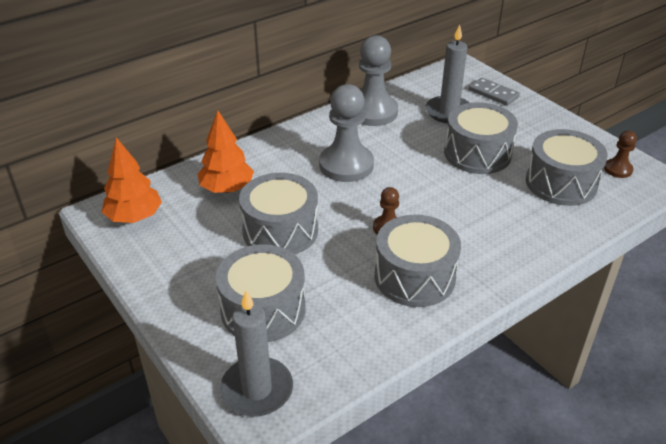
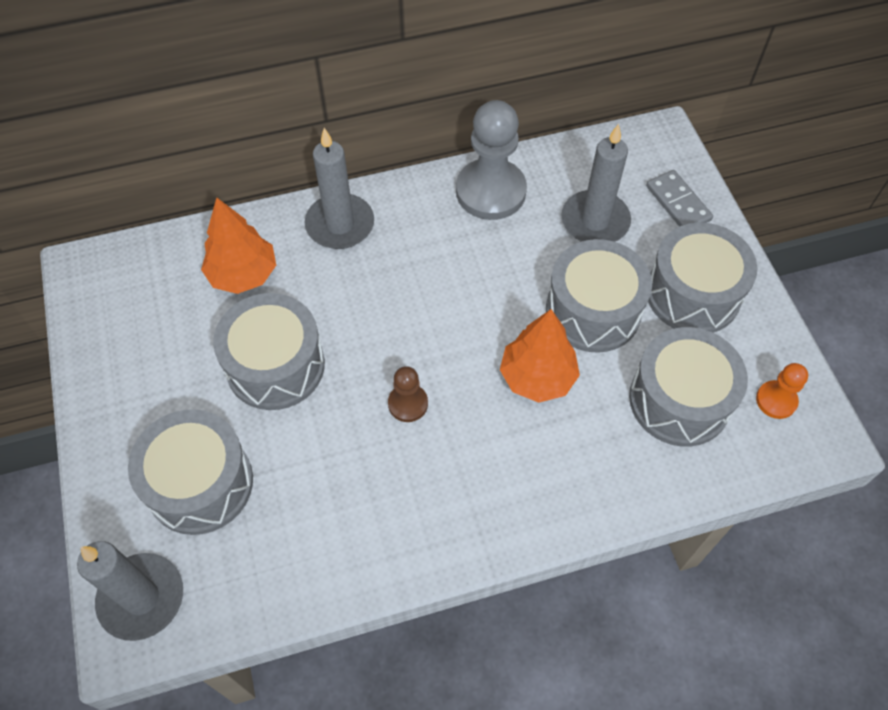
camera: 20 degrees right, 20 degrees up
(134, 217) = (117, 289): orange tree -> orange tree (537, 377)
(281, 148) = (340, 224): none -> grey candle
(346, 165) = (408, 279): grey pawn -> none
(414, 277) = (401, 495): grey drum -> grey drum (693, 294)
(618, 169) = (776, 400): brown pawn -> orange pawn

